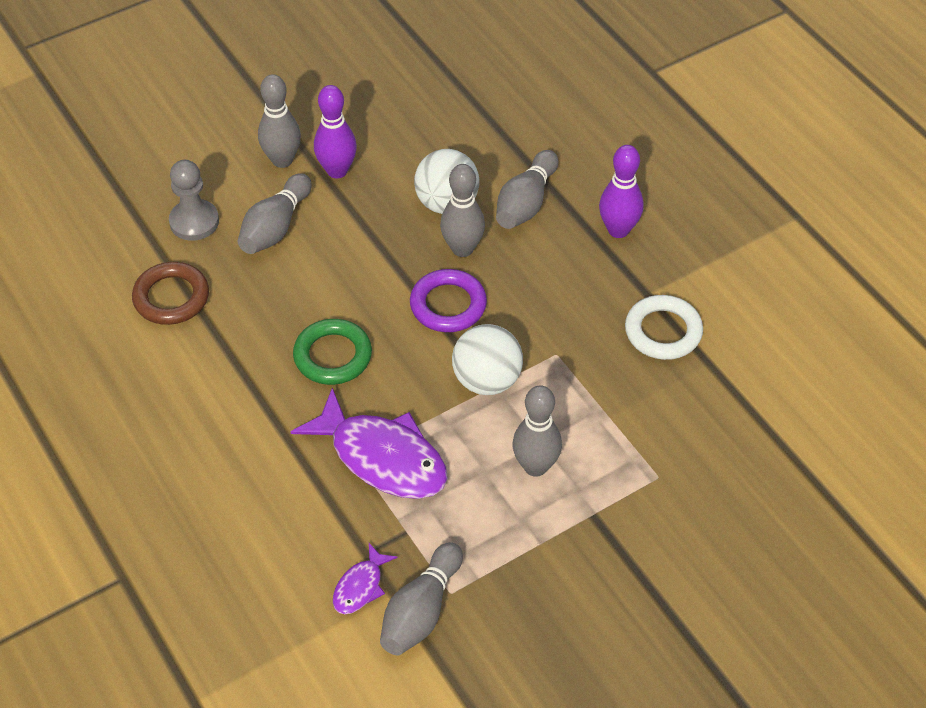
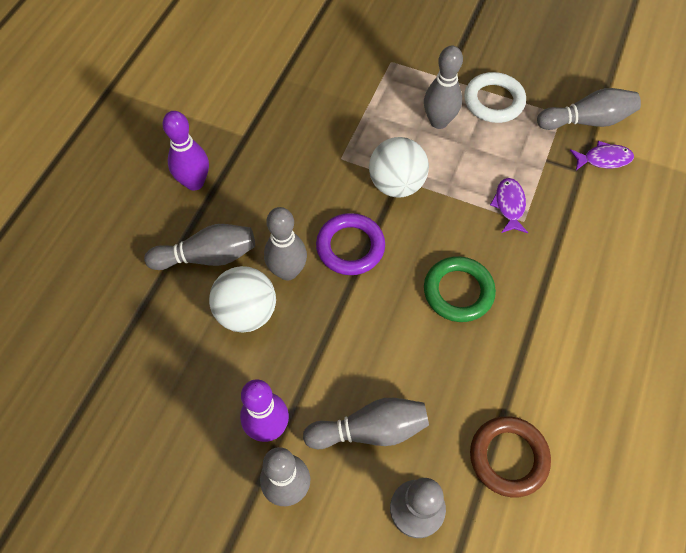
camera: 125 degrees left, 10 degrees up
(382, 457) = (509, 205): purple fish -> purple fish, size x0.48
(663, 331) = (274, 112): white ring -> white ring (493, 101)

